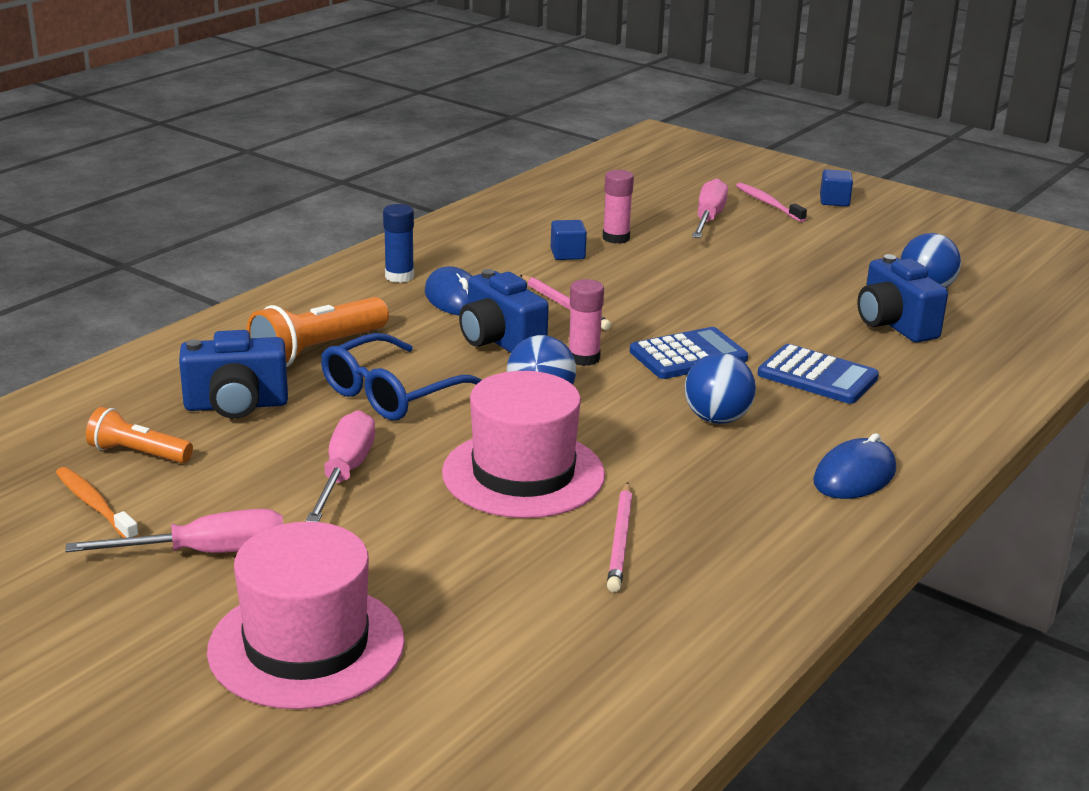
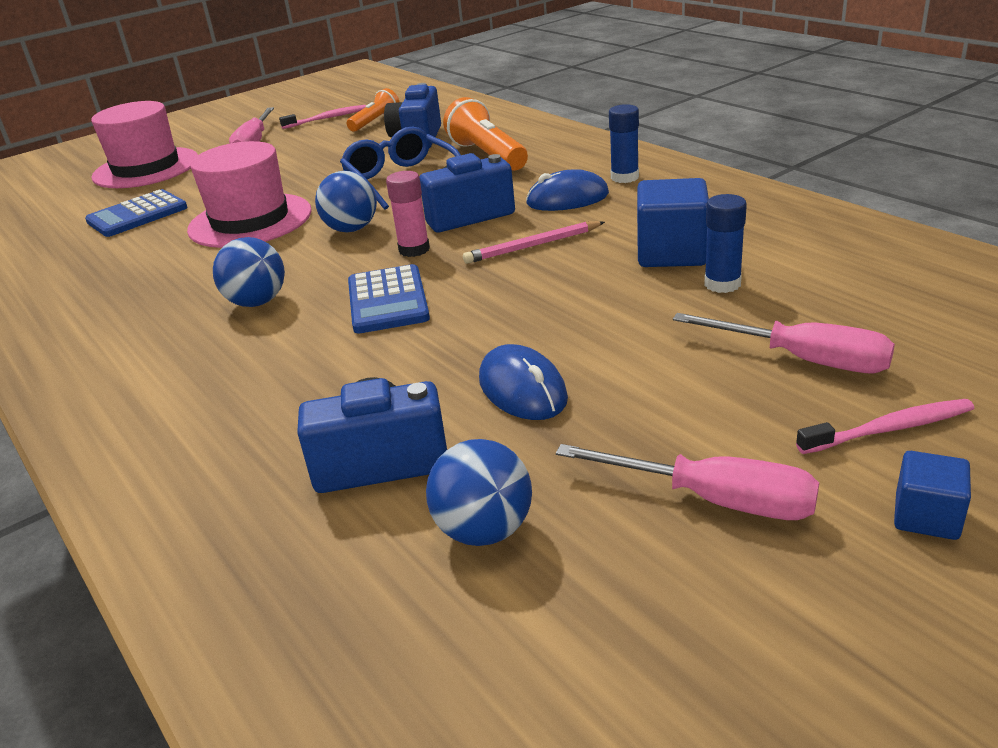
camera: 110 degrees right, 5 degrees up
(95, 505) = (327, 118): orange toothbrush -> pink toothbrush
(345, 473) = (304, 170): pink screwdriver -> pink screwdriver (713, 499)
(567, 254) = (671, 253): blue cube -> blue cube, size x1.78
(616, 238) = (722, 284): pink glue stick -> blue glue stick
(620, 540) = (136, 249): pink pencil -> none
(817, 376) = (291, 371): blue calculator -> blue calculator (137, 215)
(854, 476) = (102, 358): blue mouse -> blue mouse (522, 389)

